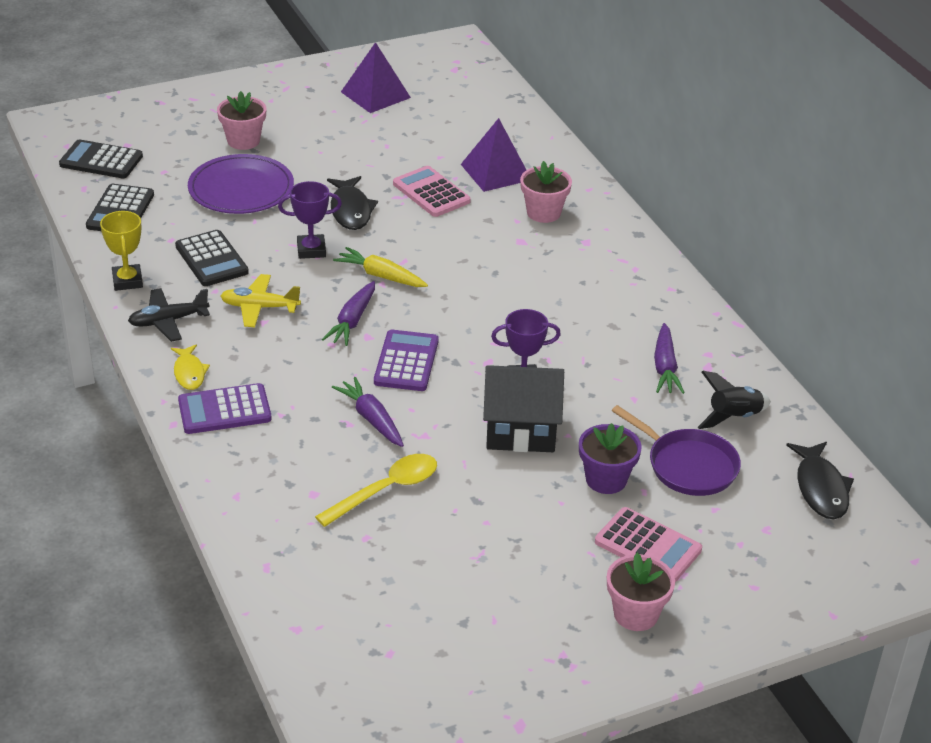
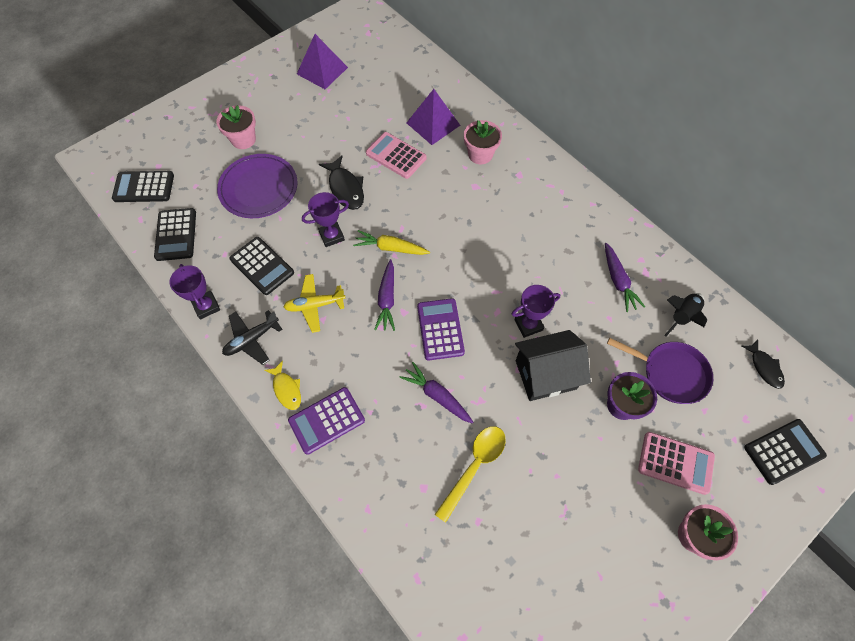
camera: 15 degrees left, 25 degrees up
(127, 281) = (206, 306): yellow trophy -> purple trophy
(801, 569) = (783, 451): none -> black calculator
(820, 488) = (764, 367): black fish -> black fish, size x0.66

